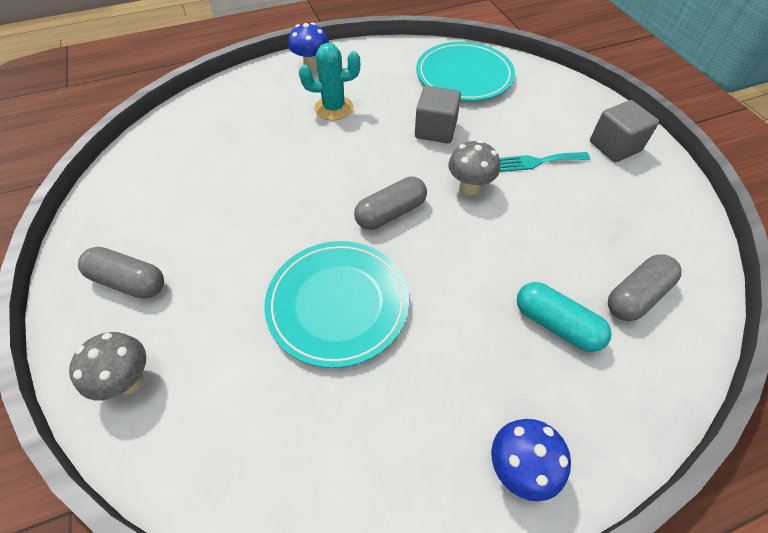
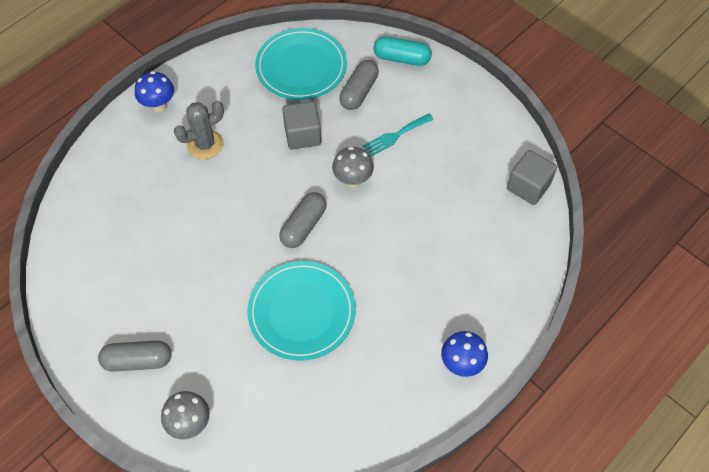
camera: 25 degrees left, 5 degrees up
(334, 108) = (205, 144): turquoise cactus -> grey cactus
(556, 324) = (453, 265): turquoise capsule -> turquoise capsule (401, 58)
(614, 146) = (448, 99): grey cube -> grey cube (528, 186)
(636, 296) = (498, 222): grey capsule -> grey capsule (359, 92)

